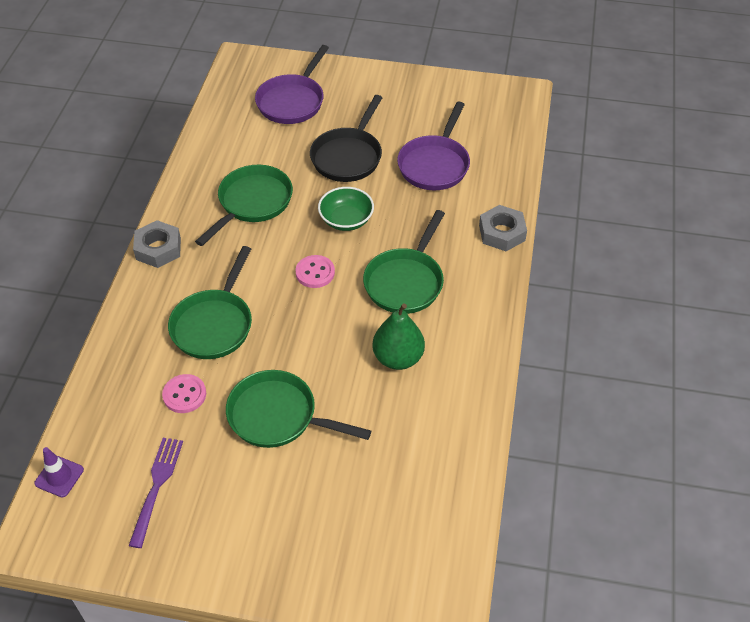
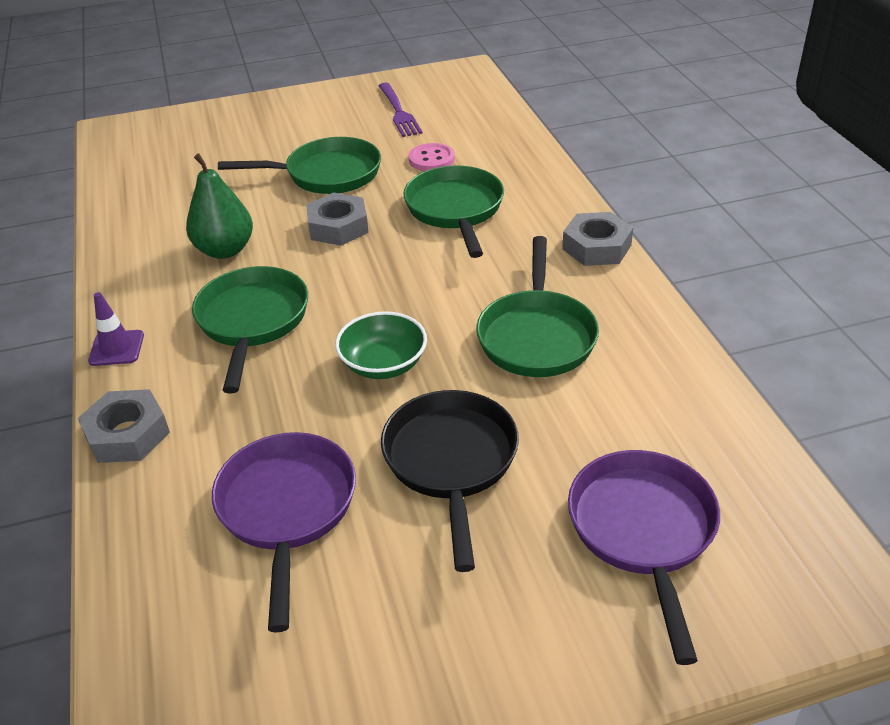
camera: 155 degrees right, 10 degrees down
(59, 476) = (484, 94): purple traffic cone -> purple traffic cone (116, 348)
(306, 345) = (338, 227): none -> grey nut
(315, 273) = (380, 290): pink button -> none

